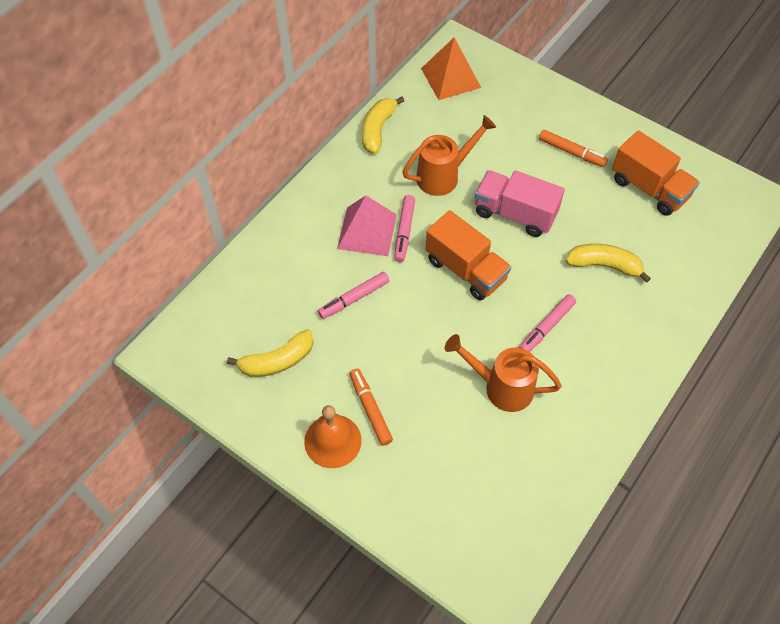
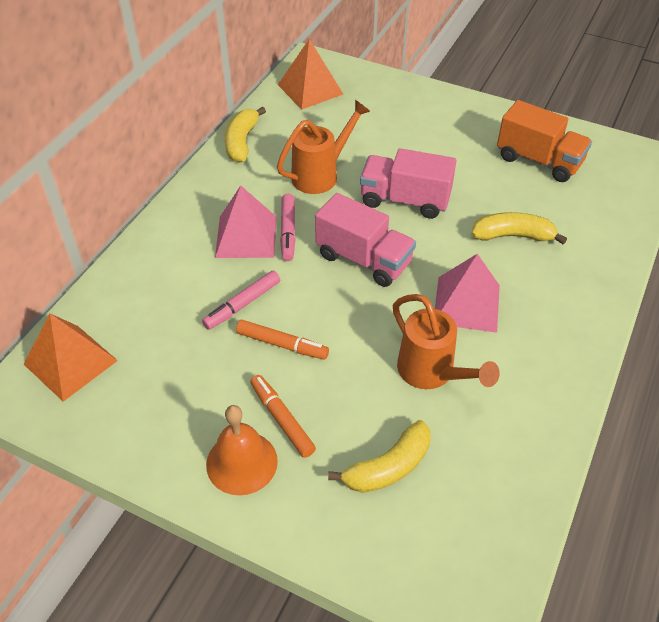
camera: 10 degrees left, 10 degrees down
(207, 331) = (70, 362): none -> orange pyramid
(277, 361) = (161, 383): yellow banana -> yellow banana (388, 467)
(466, 269) = (364, 259): orange truck -> pink truck
(501, 387) = (431, 372): orange watering can -> orange watering can turned 135 degrees counterclockwise
(546, 327) = (467, 304): pink marker -> pink pyramid
(572, 152) = (450, 138): orange marker -> orange marker (282, 344)

